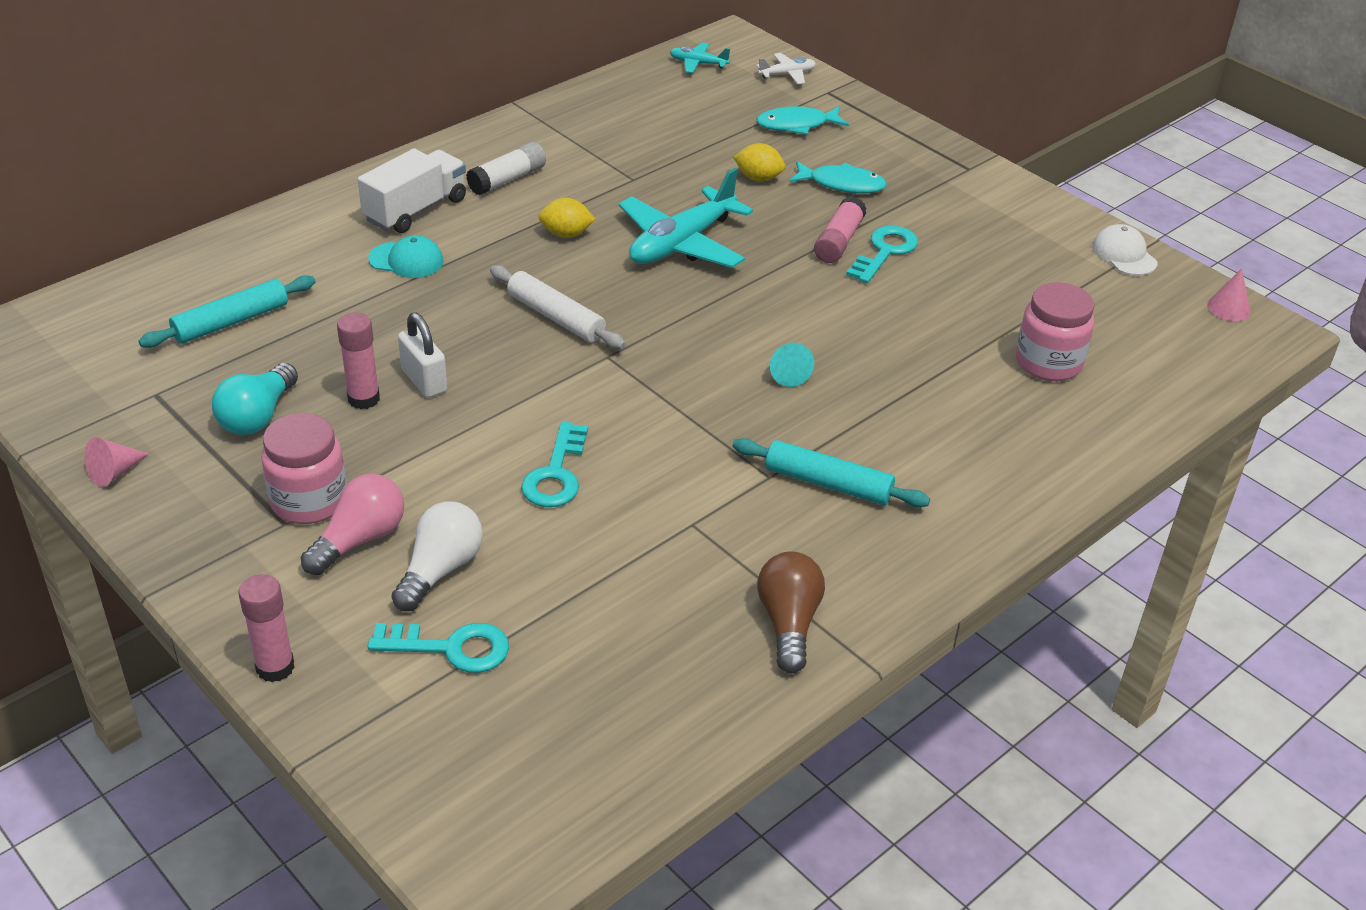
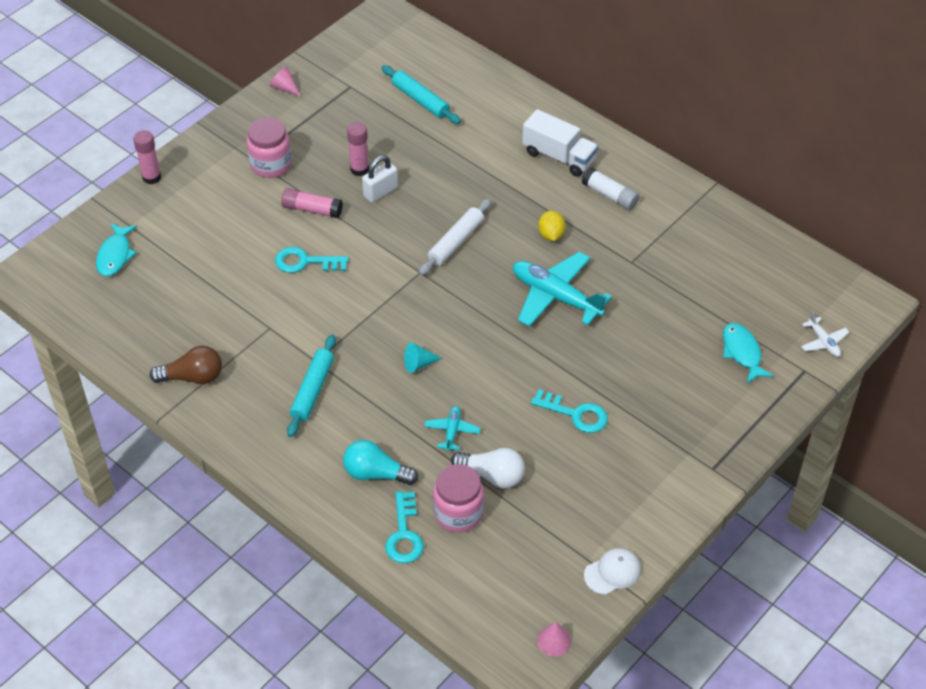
camera: 85 degrees right, 10 degrees up
(258, 416) = (337, 130): turquoise light bulb -> turquoise light bulb (376, 473)
(359, 540) = (243, 190): pink light bulb -> none
(406, 260) = (500, 162): turquoise cap -> none
(440, 570) = (223, 225): white light bulb -> white light bulb (492, 475)
(451, 648) = (167, 239): turquoise key -> turquoise key (404, 534)
(698, 64) = (818, 283): turquoise plane -> turquoise plane (452, 431)
(758, 178) = (655, 333): yellow lemon -> none
(839, 241) = (582, 386): pink glue stick -> pink glue stick (312, 209)
(842, 184) = (662, 385): turquoise fish -> turquoise fish (115, 255)

